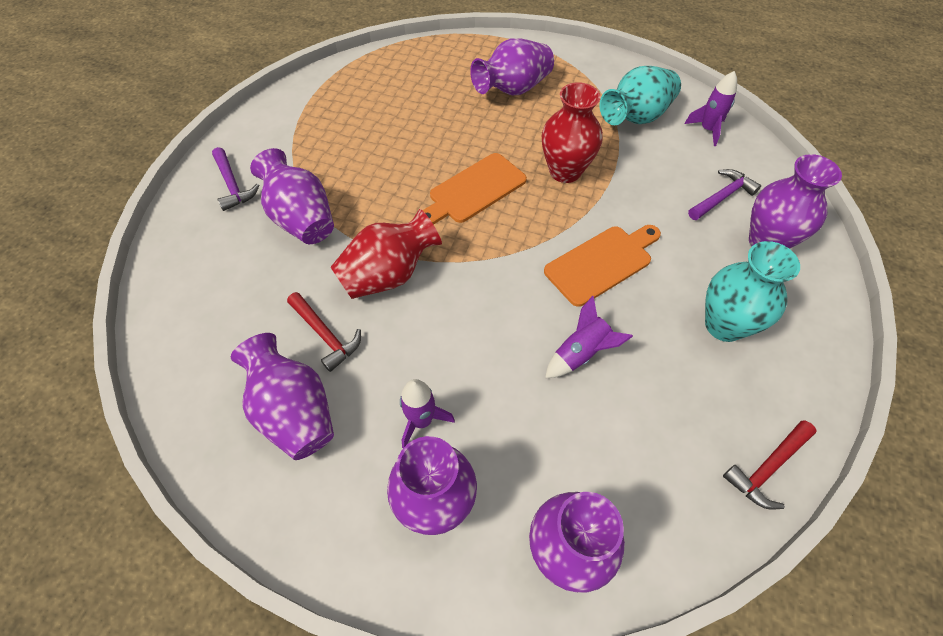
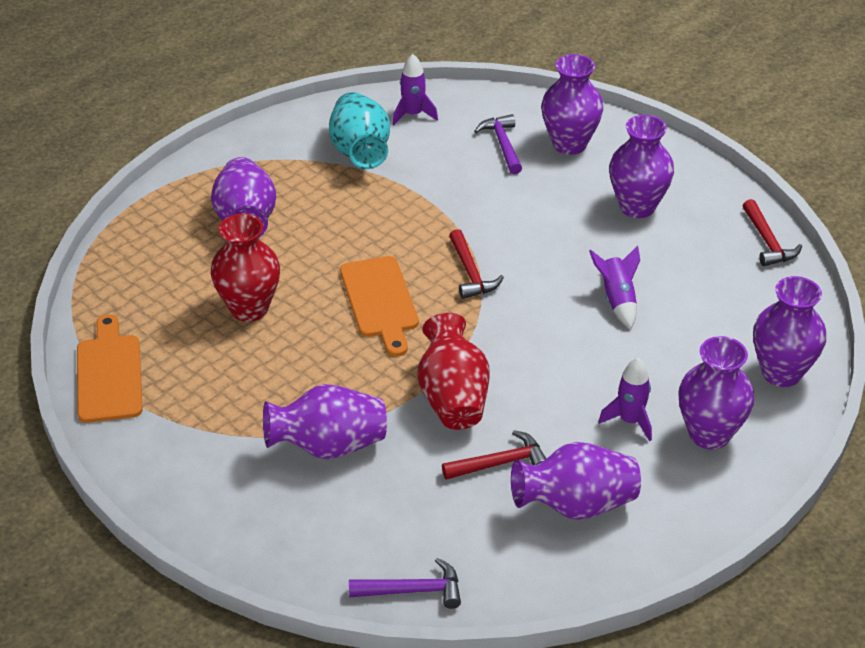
camera: 65 degrees left, 15 degrees down
(233, 185) = (230, 495): purple hammer -> purple hammer (413, 590)
(544, 234) = (471, 273): none -> red hammer
(565, 171) = (400, 229): red vase -> red vase (249, 308)
(602, 263) = (530, 249): orange cutting board -> orange cutting board (109, 374)
(724, 325) = (637, 207): turquoise vase -> purple vase

